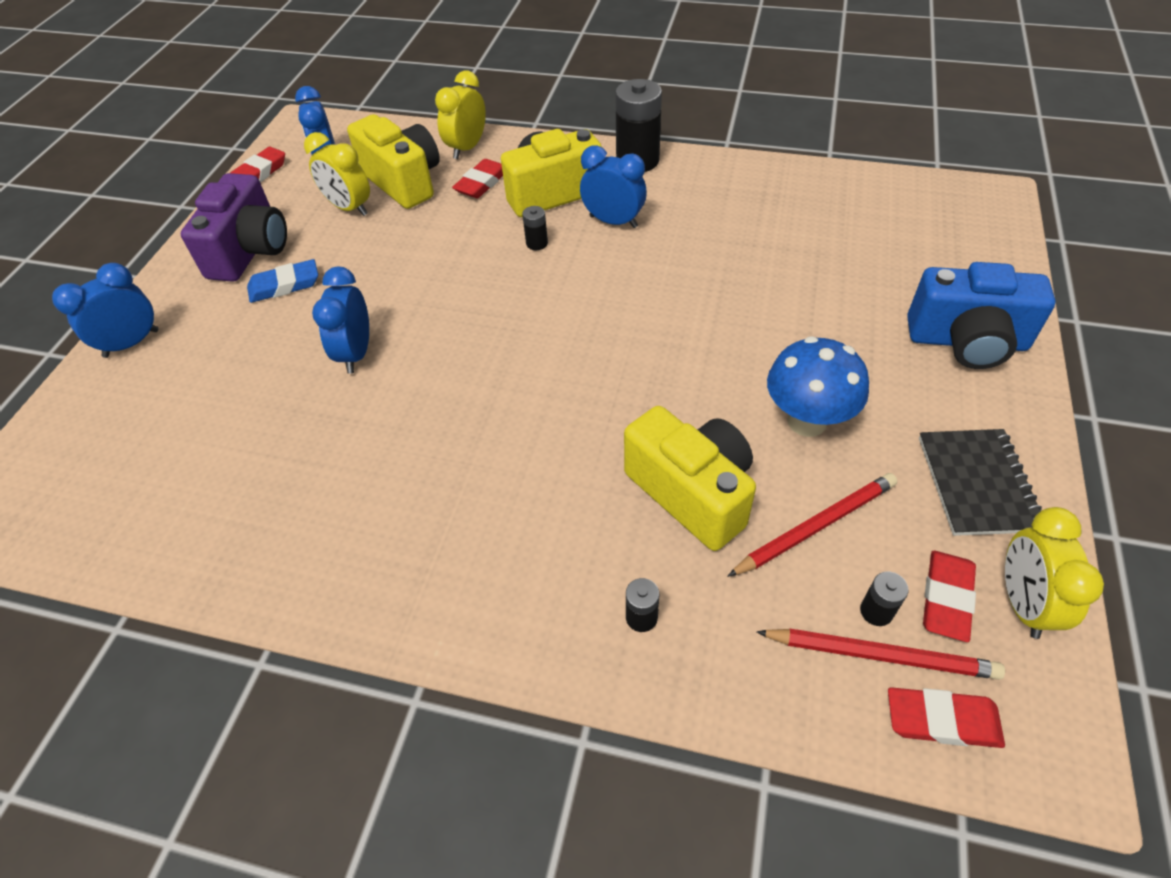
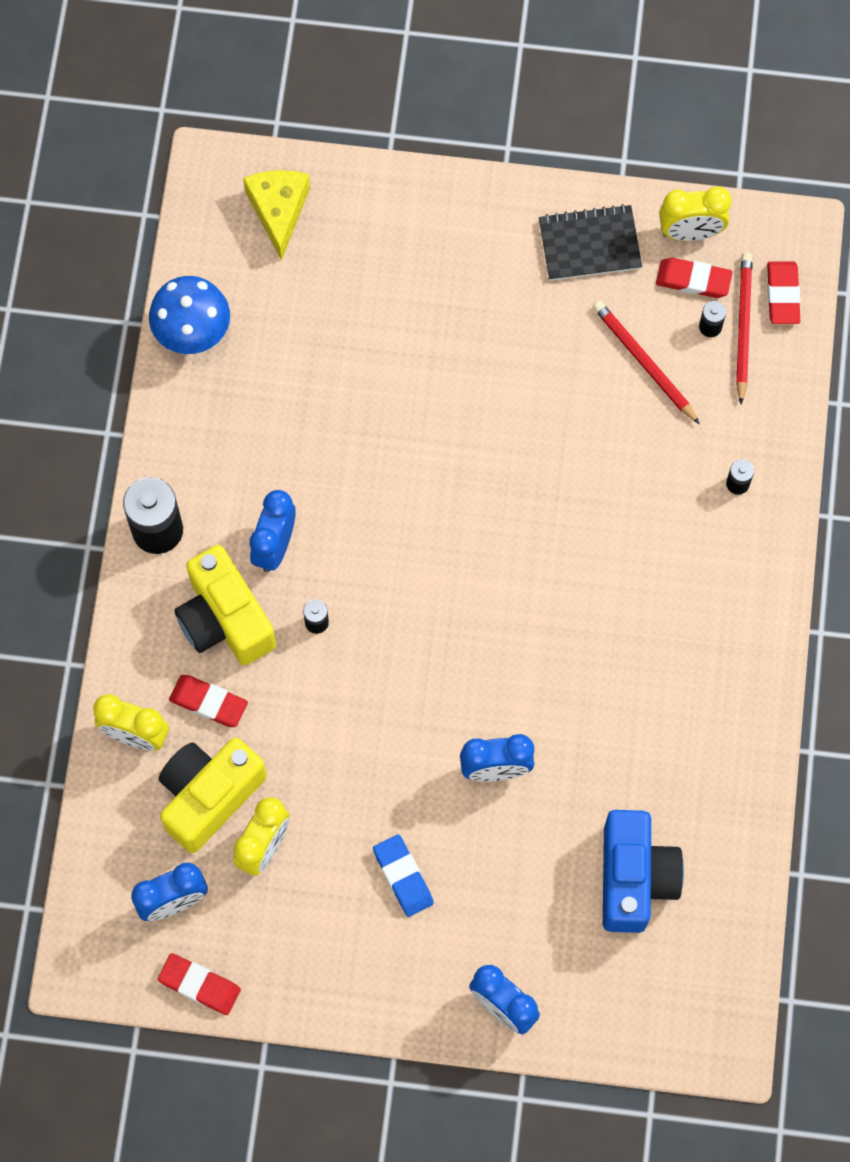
camera: 100 degrees left, 20 degrees up
(250, 251) = (348, 937): purple camera -> none
(692, 492) = (623, 453): yellow camera -> none
(807, 421) = (539, 364): blue mushroom -> blue mushroom (193, 334)
(960, 234) = (278, 210): none -> yellow cheese
(967, 341) = (432, 228): blue camera -> blue camera (634, 878)

